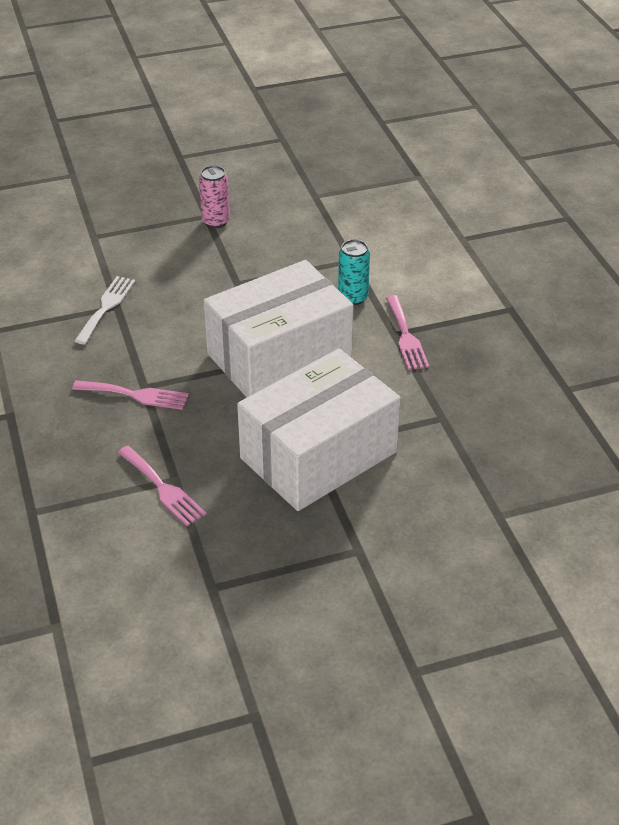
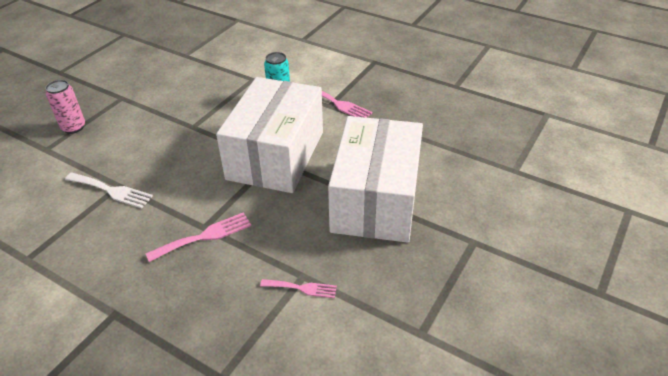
camera: 40 degrees left, 0 degrees up
(106, 307) = (111, 190): white fork -> white fork turned 135 degrees clockwise
(162, 488) = (301, 288): pink fork -> pink fork, size x0.67
(216, 221) = (133, 98): pink can -> pink can (73, 127)

